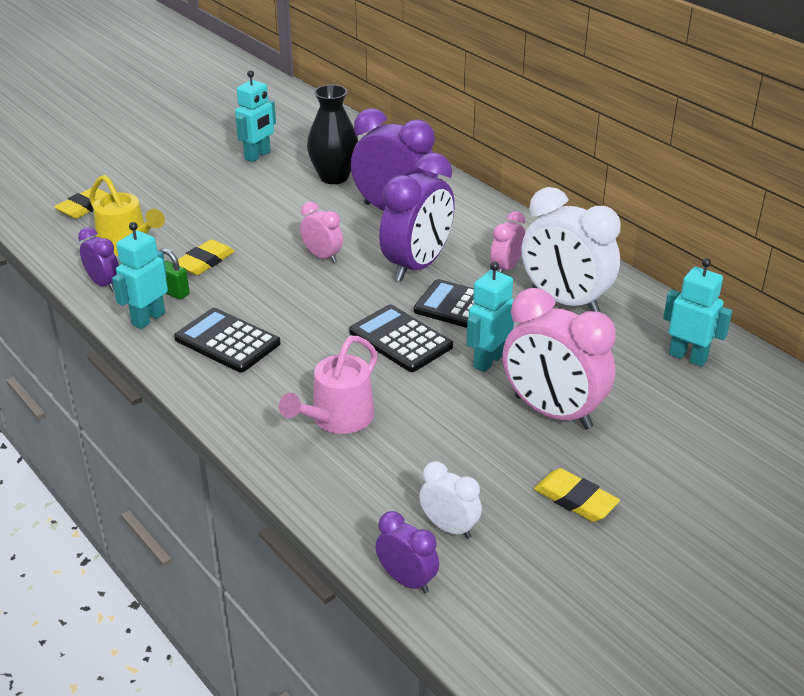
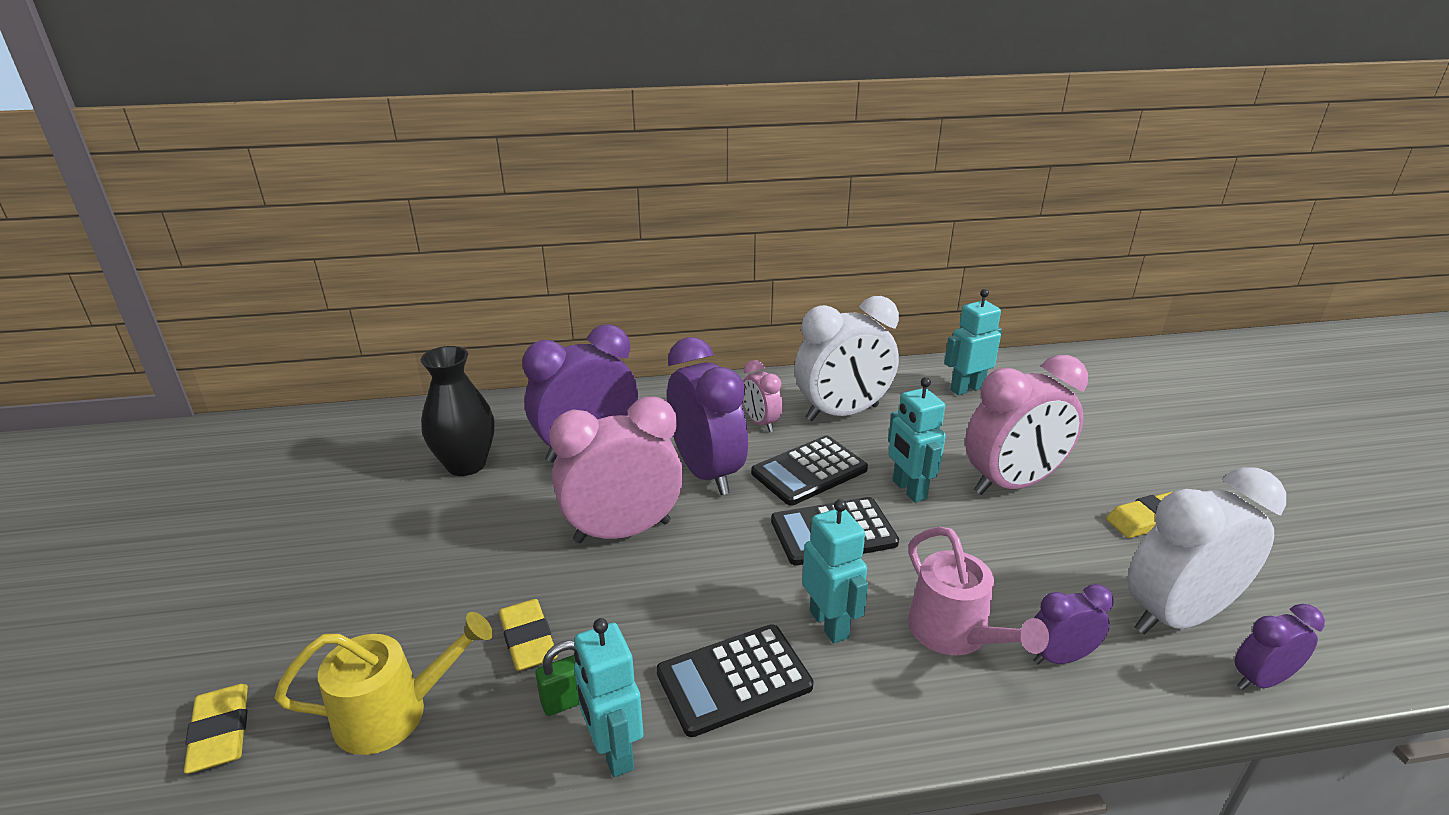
camera: 60 degrees left, 5 degrees down
(104, 284) = (471, 779): purple clock -> purple clock (1060, 657)
(258, 156) = (335, 504): turquoise robot -> turquoise robot (829, 624)
(322, 256) = (622, 531): pink clock -> pink clock, size x1.96
(449, 527) = (1176, 616): white clock -> white clock, size x1.96

